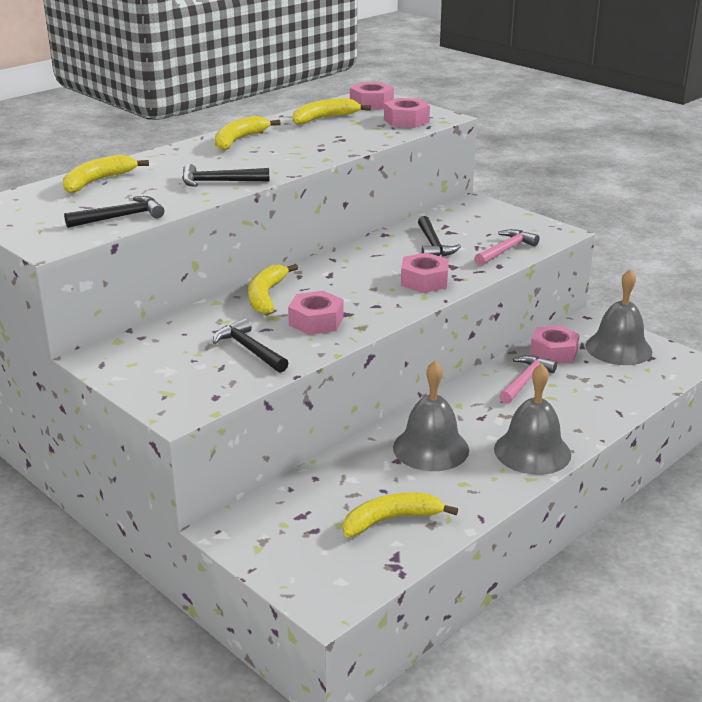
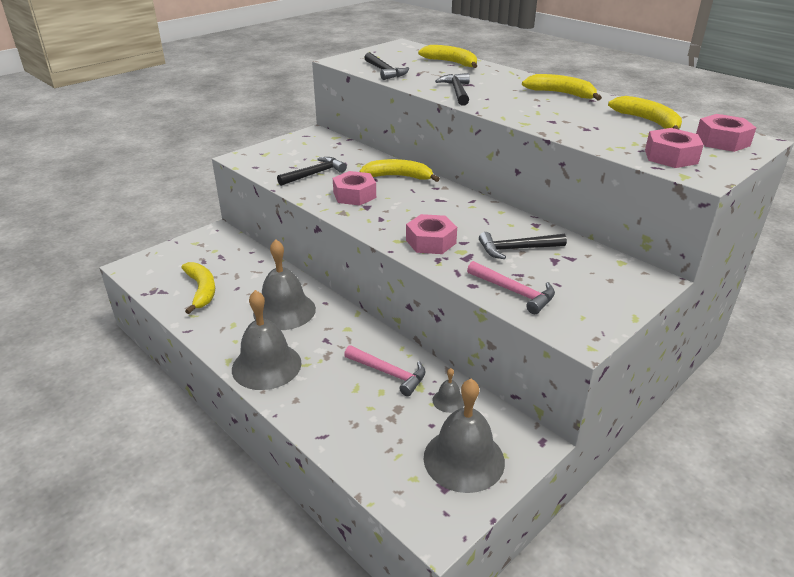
camera: 90 degrees right, 5 degrees up
(553, 352) = (448, 400): pink nut -> grey bell

